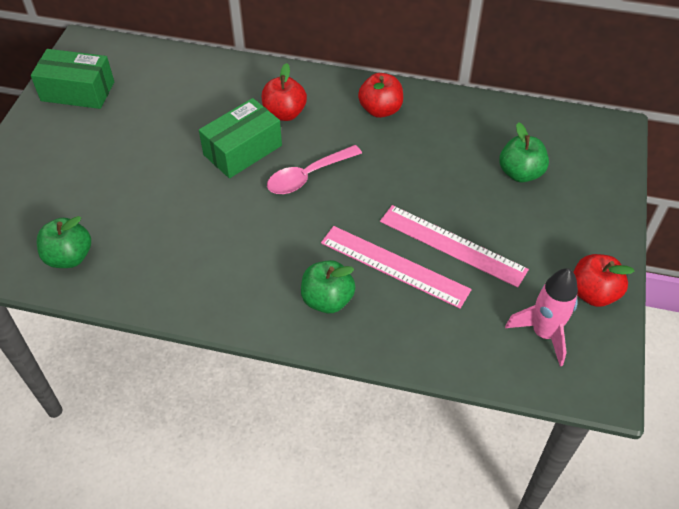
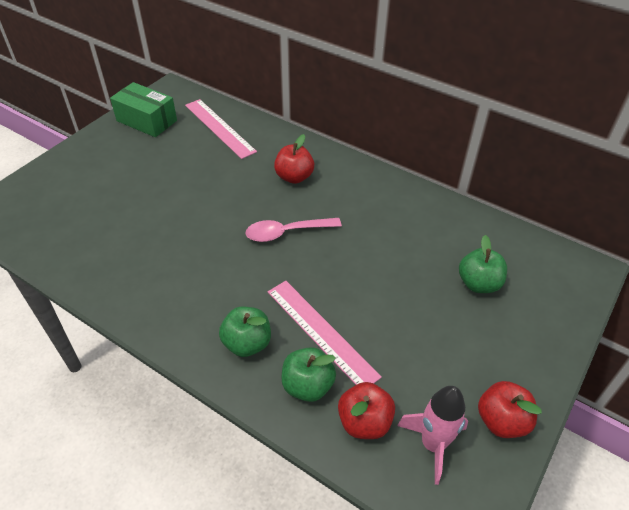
camera: 20 degrees right, 5 degrees down
(69, 257) = (66, 242): green apple -> green apple (307, 386)
(242, 150) = (245, 197): green box -> none
(380, 110) = (376, 195): red apple -> red apple (364, 422)
(452, 245) = (383, 330): pink ruler -> pink ruler (219, 128)

